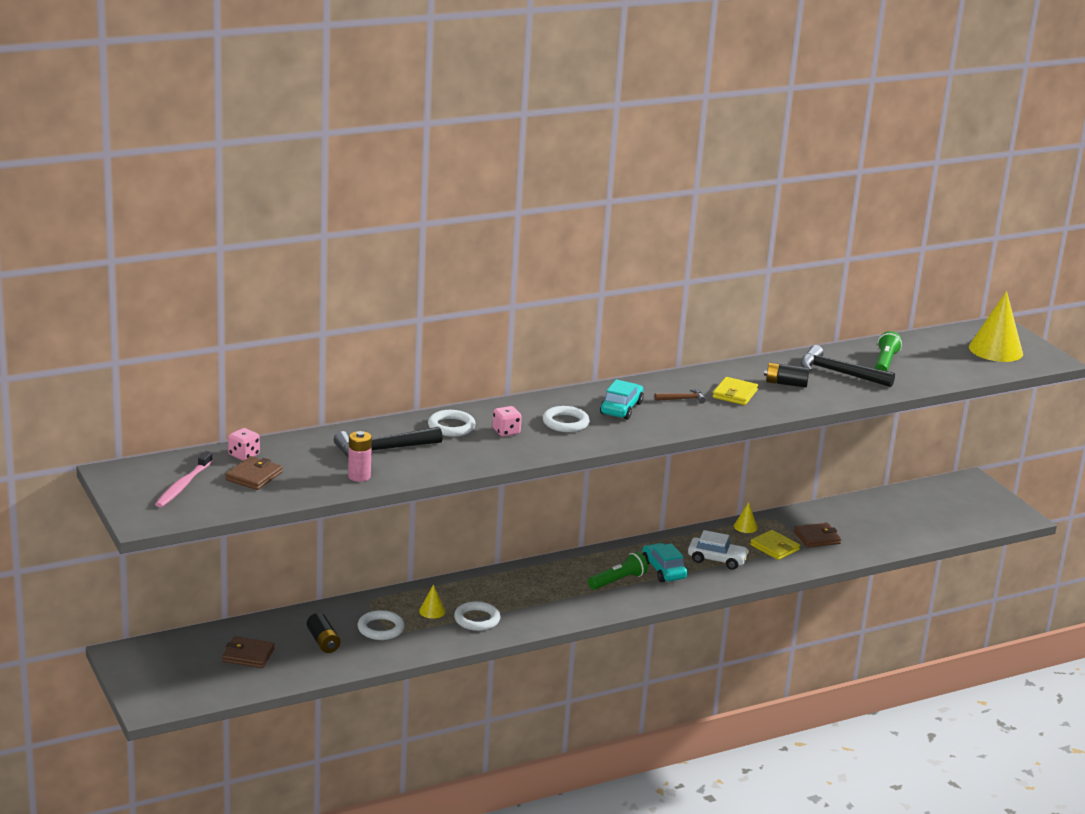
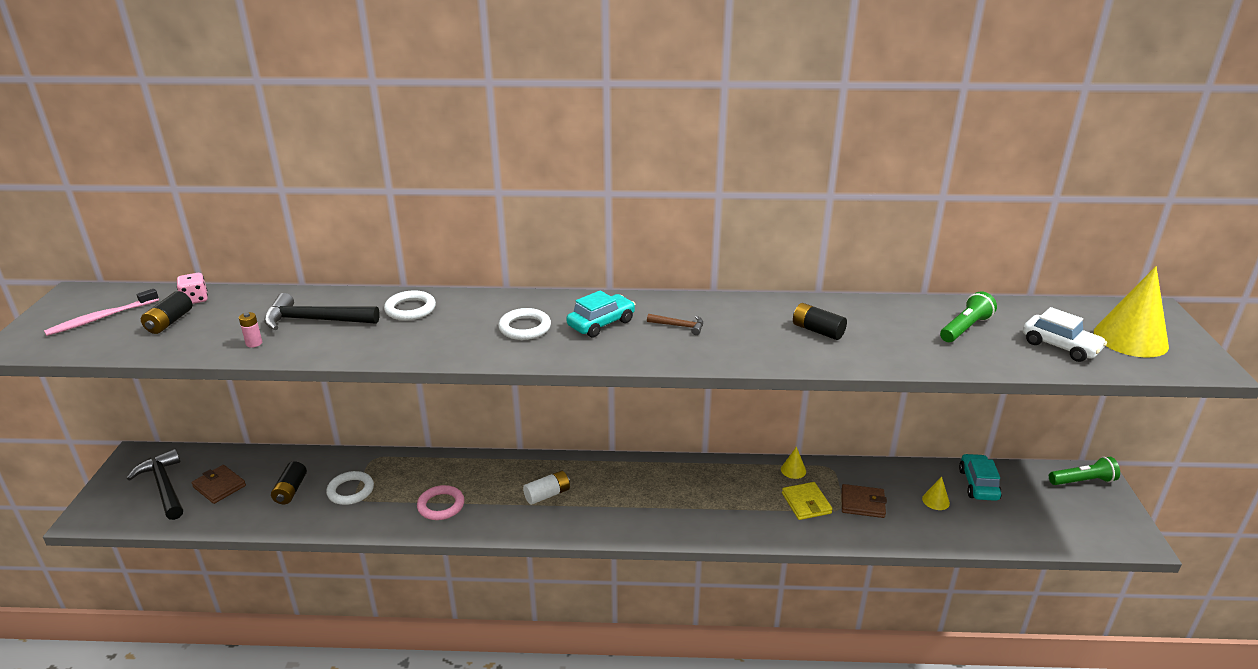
camera: 30 degrees right, 5 degrees up
(254, 476) = (169, 322): brown wallet -> black battery
(359, 476) = (254, 343): pink battery -> pink battery, size x0.65
(432, 611) = (412, 484): yellow cone -> yellow cone (935, 501)
(477, 619) = (441, 505): white ring -> pink ring
(506, 431) = (454, 325): pink dice -> none
(560, 590) = (547, 495): none -> white battery
(618, 581) = (612, 499): green flashlight -> green flashlight (1082, 481)
(663, 570) = (667, 499): turquoise car -> turquoise car (978, 484)
(717, 560) = (732, 501): white car -> white car (1060, 346)
(734, 394) = (745, 331): yellow wallet -> none
(839, 373) = (895, 330): black hammer -> black hammer (164, 486)

